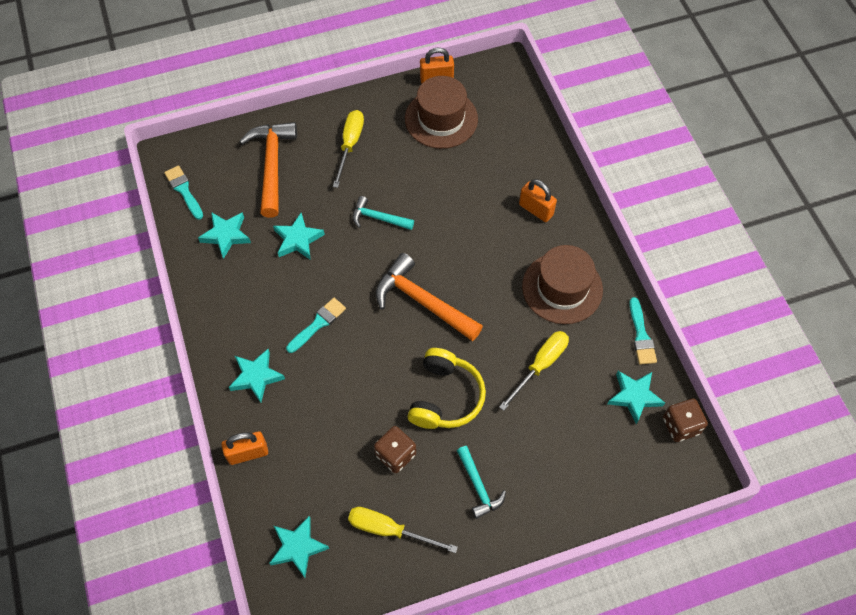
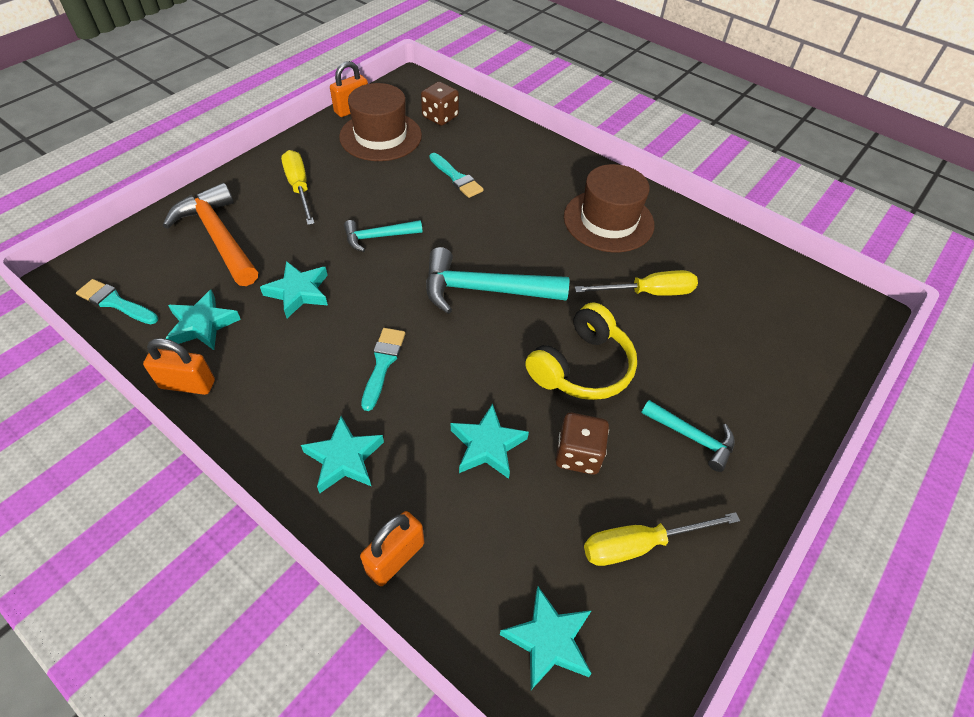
camera: 35 degrees left, 10 degrees down
(422, 301) = (483, 290): orange hammer -> turquoise hammer
(445, 397) = (582, 367): yellow headphones -> yellow headphones turned 60 degrees clockwise
(536, 210) = (530, 171): orange padlock -> orange padlock (187, 384)
(540, 366) = (648, 293): yellow screwdriver -> yellow screwdriver turned 75 degrees clockwise
(634, 396) = (752, 278): turquoise star -> turquoise star (487, 445)
(641, 335) = (710, 228): turquoise brush -> turquoise brush (456, 178)
(680, 425) = (812, 282): brown dice -> brown dice (440, 117)

